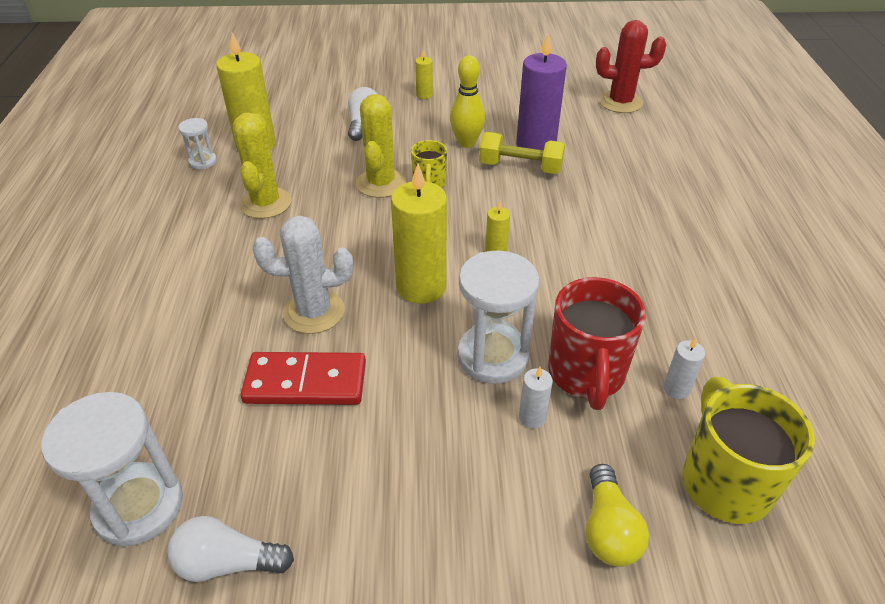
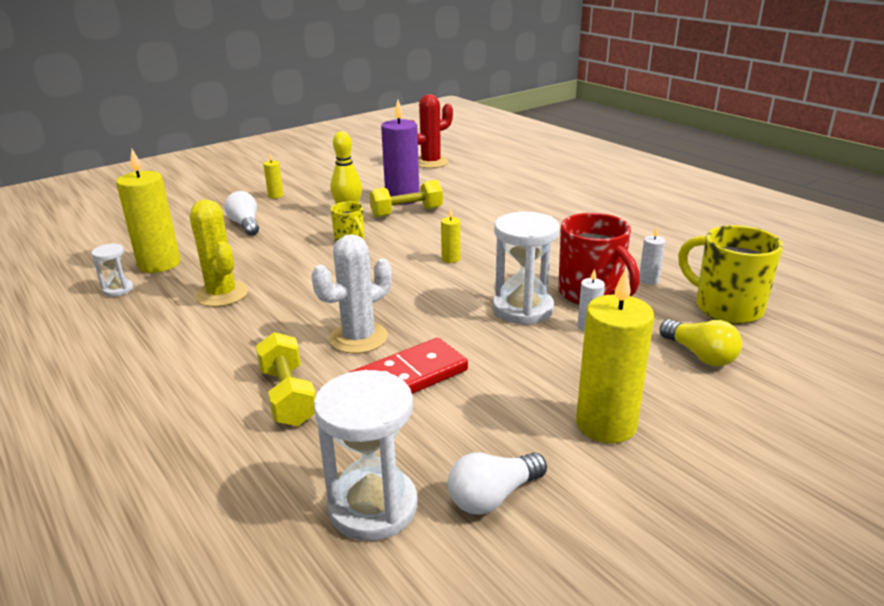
camera: 35 degrees left, 15 degrees down
(200, 348) = (288, 396): none -> yellow dumbbell
(381, 183) = (310, 252): yellow cactus -> none
(421, 287) = (423, 294): yellow candle -> yellow candle (606, 424)

